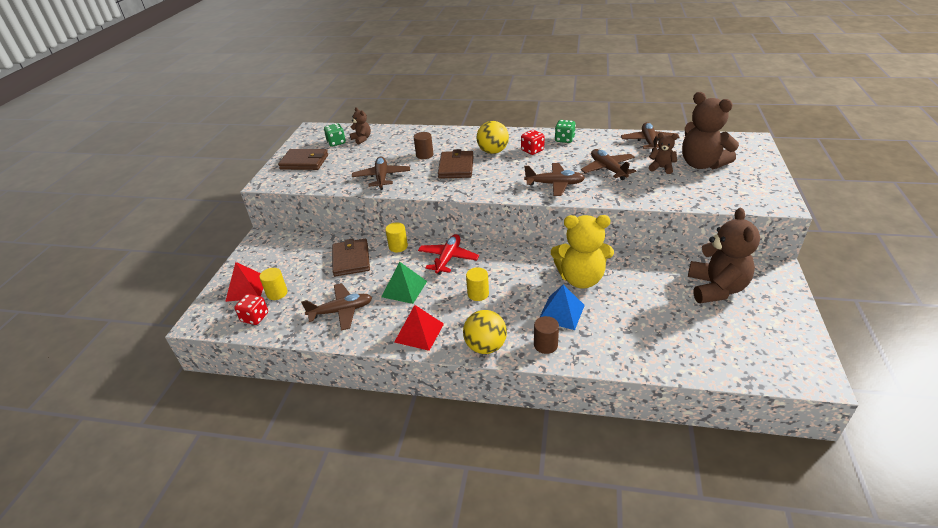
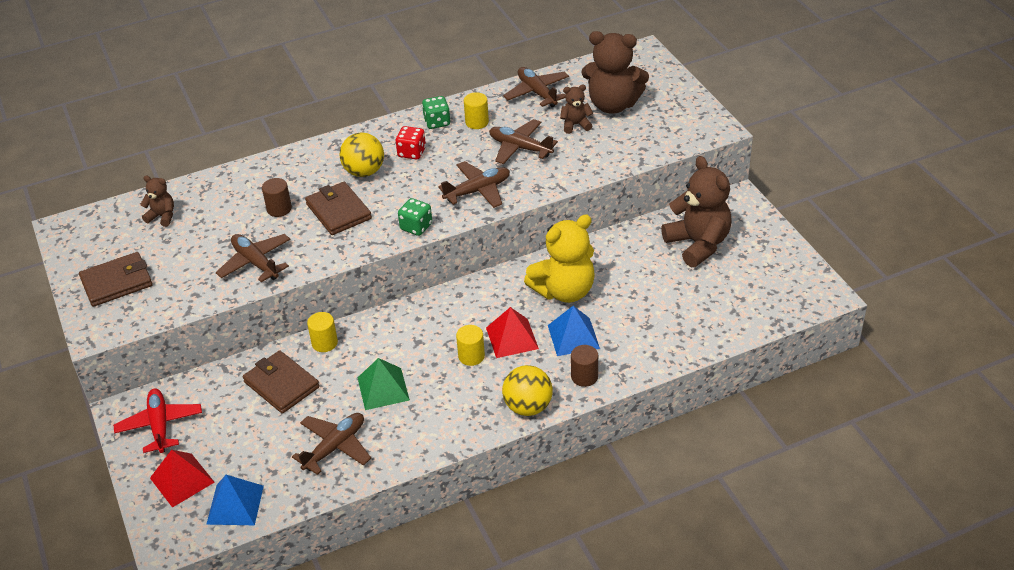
camera: 35 degrees left, 5 degrees up
(255, 317) = (235, 504): red dice -> blue pyramid
(277, 293) = (230, 466): yellow cylinder -> yellow cylinder (477, 122)
(336, 142) = (129, 235): green dice -> green dice (416, 227)
(419, 332) = (446, 426): red pyramid -> red pyramid (512, 338)
(448, 258) = (400, 331): red plane -> red plane (160, 425)

